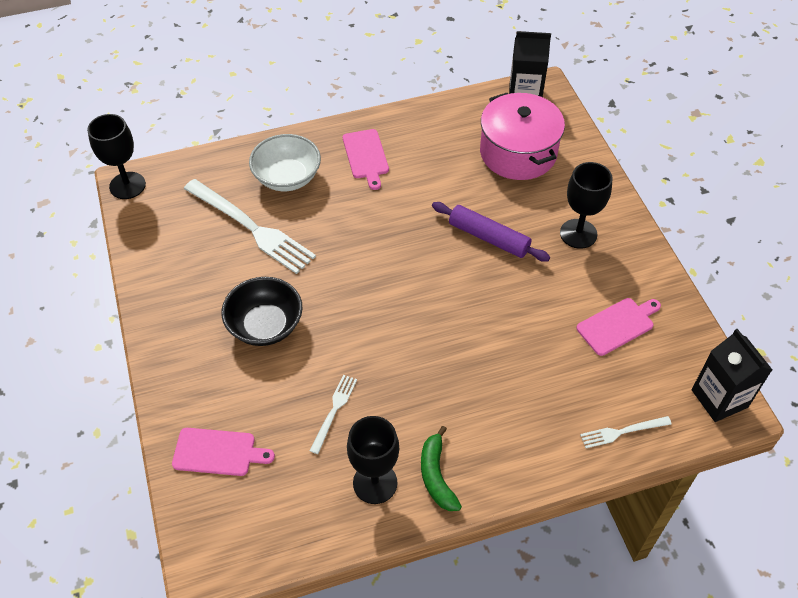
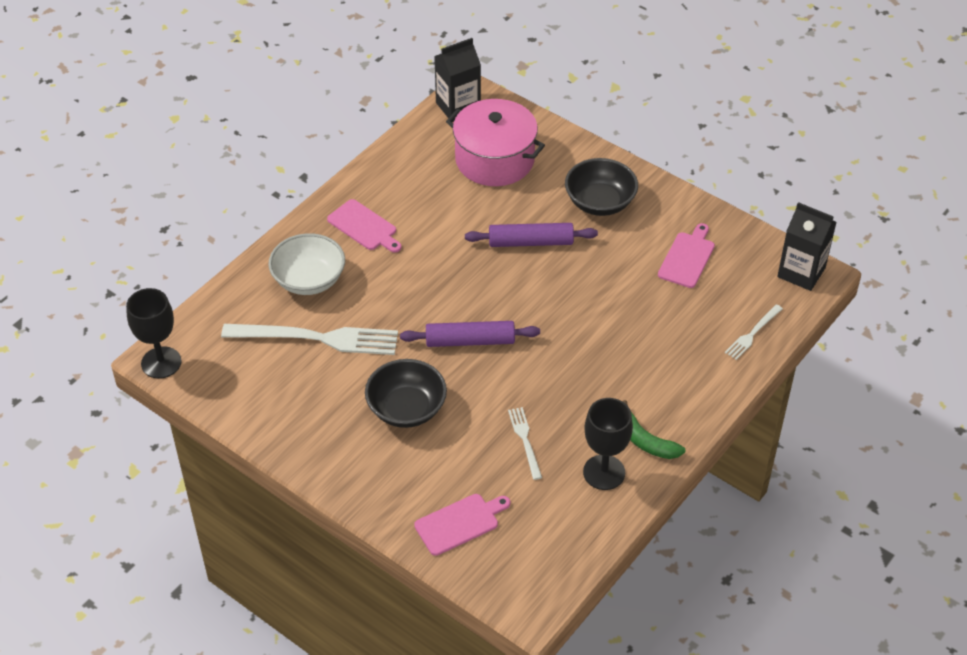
camera: 35 degrees left, 5 degrees down
(365, 296) = (470, 341): none -> purple rolling pin
(578, 234) = (600, 202): black goblet -> black bowl

